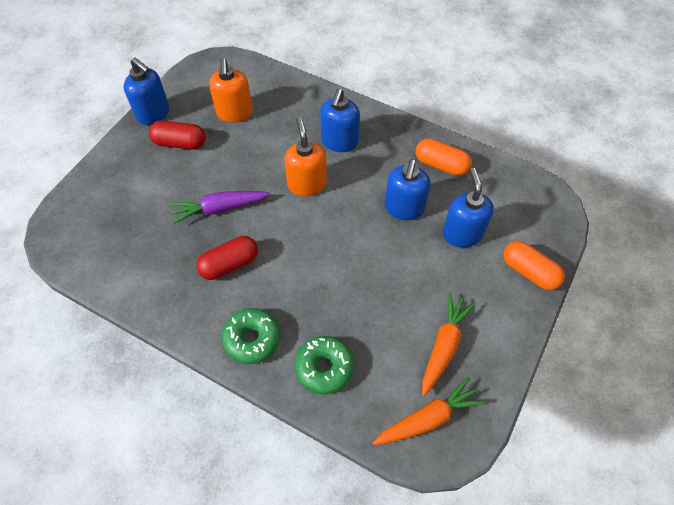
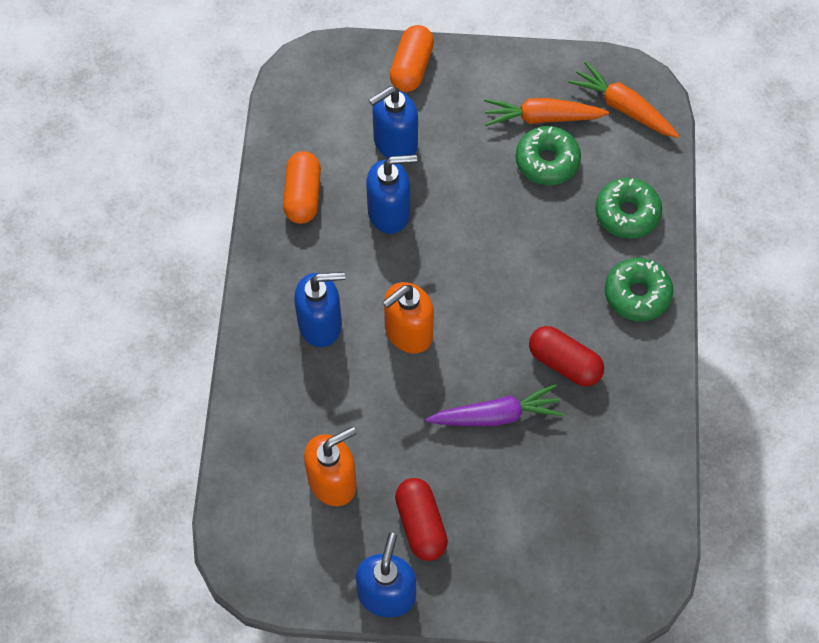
camera: 115 degrees left, 5 degrees up
(219, 208) = (496, 415): purple carrot -> purple carrot turned 60 degrees counterclockwise
(400, 330) = (547, 161): none -> green donut

